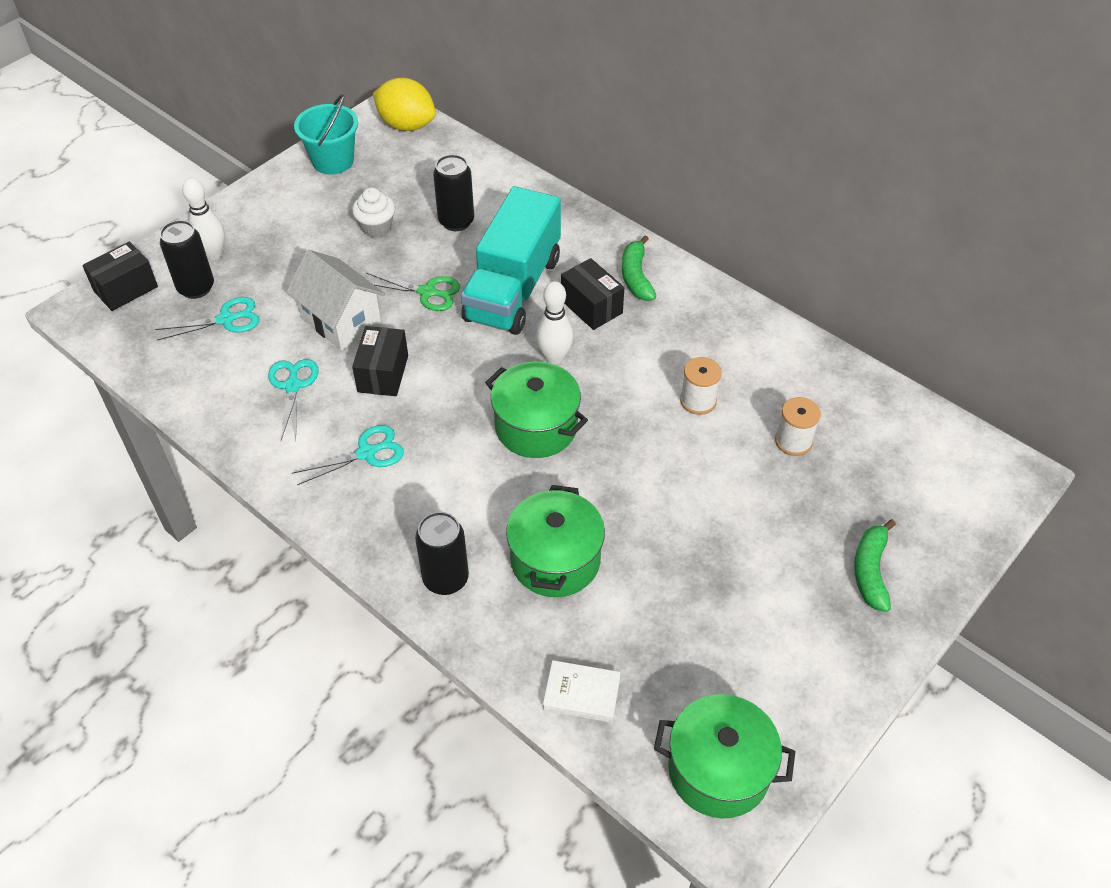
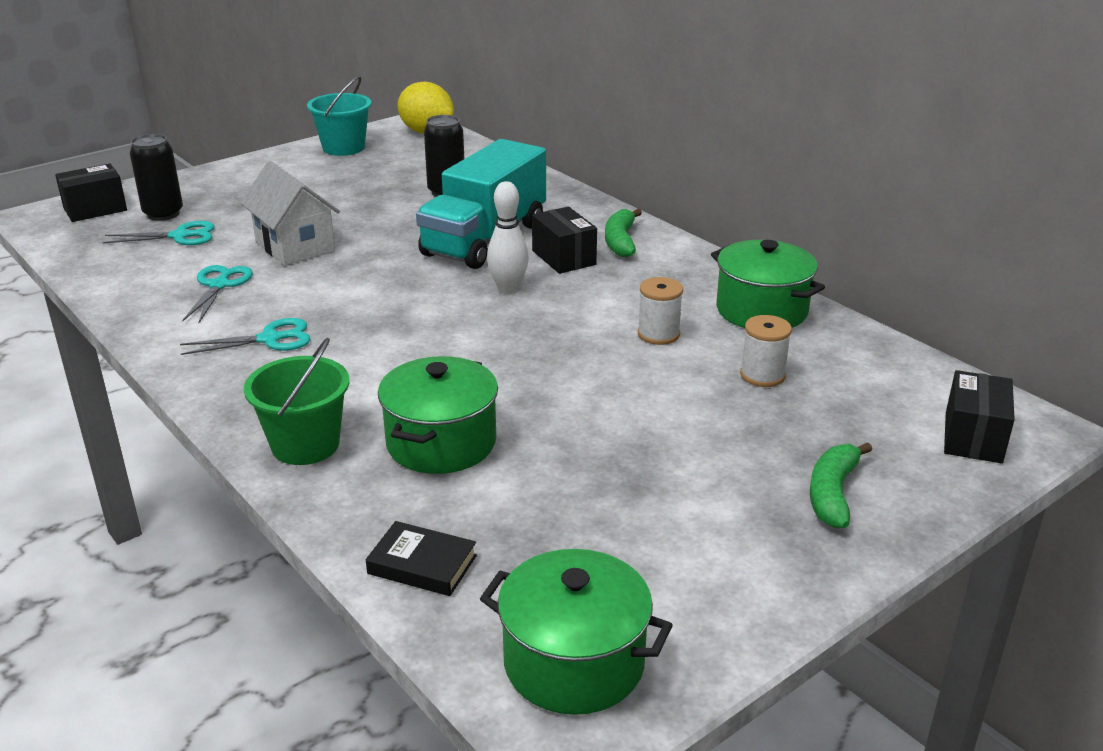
camera: 10 degrees right, 20 degrees down
(213, 254) = (193, 195): white bowling pin -> none
(376, 227) = (364, 190): white cupcake -> none
(383, 373) = (318, 285): black box -> black box (973, 437)
(427, 292) = (393, 234): green scissors -> none
(446, 579) = (305, 445): black can -> green bucket
(536, 427) = (465, 337): green pot -> green pot (761, 310)
(581, 694) = (422, 564): white book -> black book

